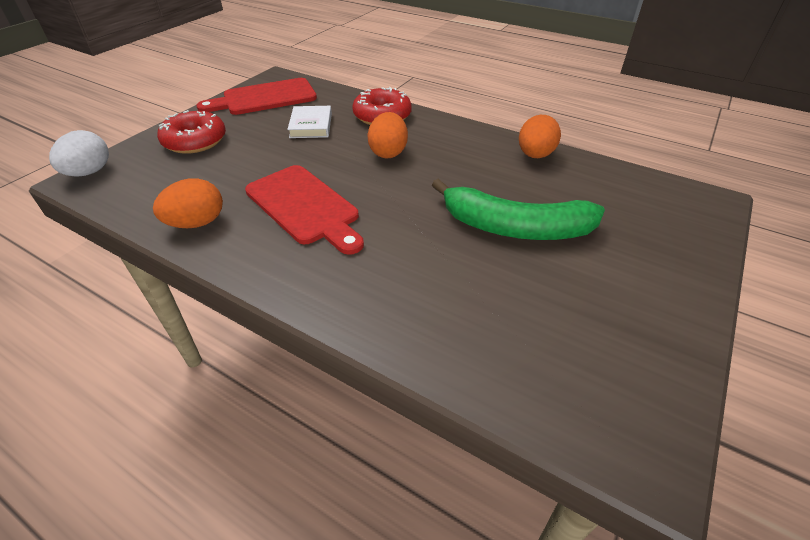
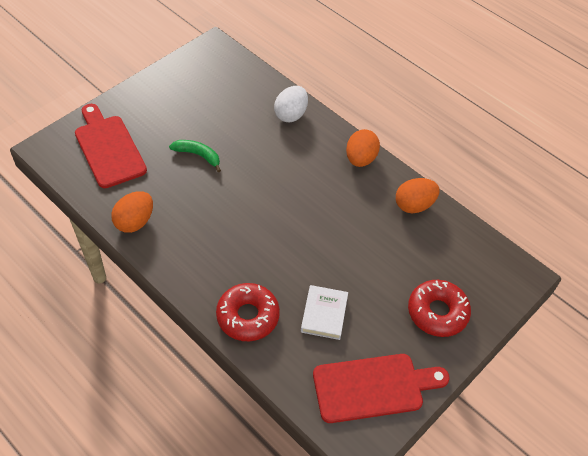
camera: 170 degrees left, 10 degrees up
(89, 172) = (518, 283): white egg -> white egg (291, 114)
(305, 207) = (337, 204): red cutting board -> red cutting board (108, 148)
(388, 152) = (259, 254): orange egg -> orange egg (360, 159)
(515, 227) = (198, 155): green banana -> green banana, size x0.51

